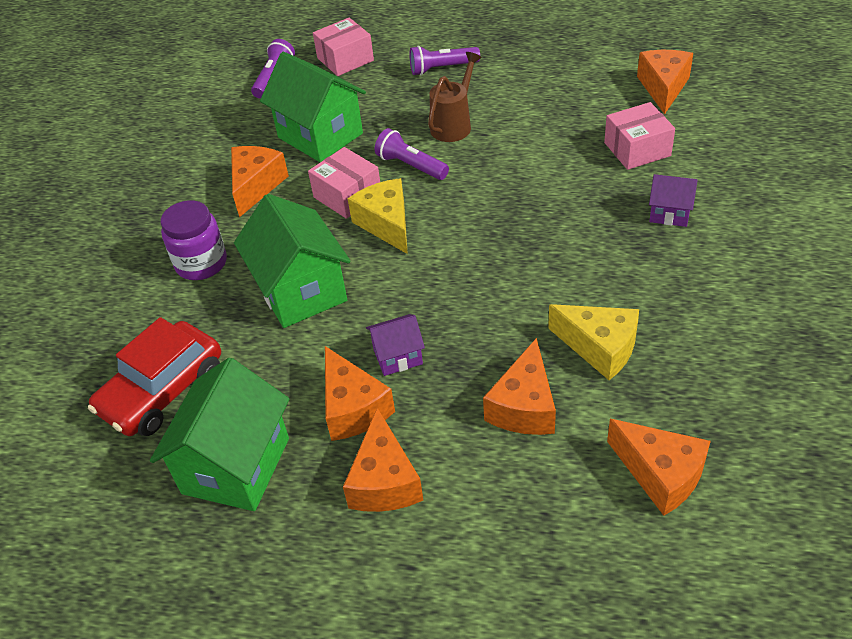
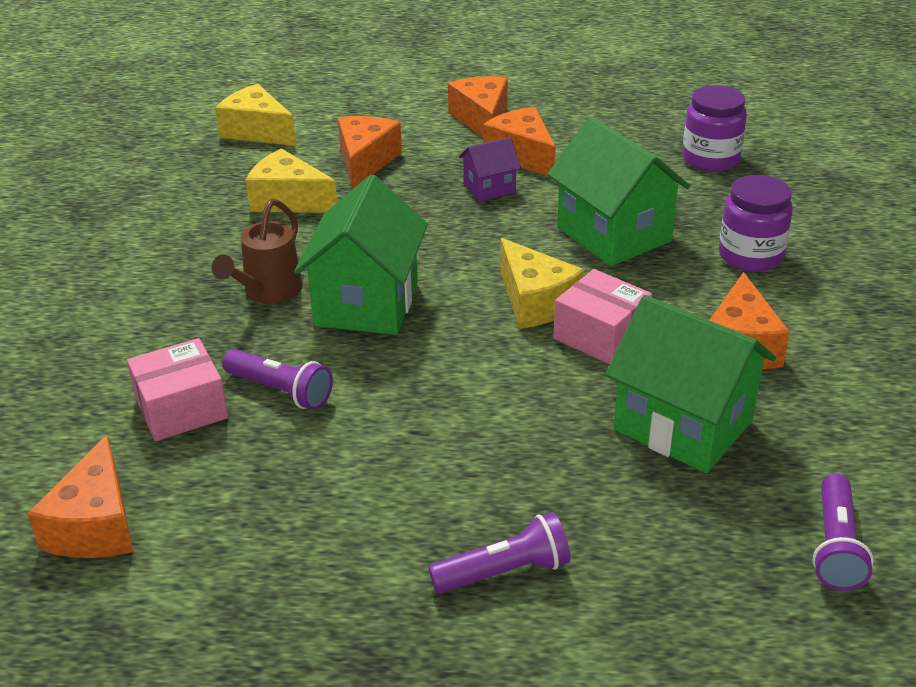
camera: 170 degrees right, 10 degrees down
(163, 391) = (710, 159): red car -> purple jar
(236, 465) = (610, 122): green house -> green house (366, 303)
(345, 59) = (712, 597): pink box -> none
(411, 166) = (521, 378): purple flashlight -> purple flashlight (280, 391)
(454, 125) = (465, 447): brown watering can -> brown watering can (268, 292)
(660, 474) = (257, 131): orange cheese -> yellow cheese
(669, 213) = (170, 322): purple house -> none

